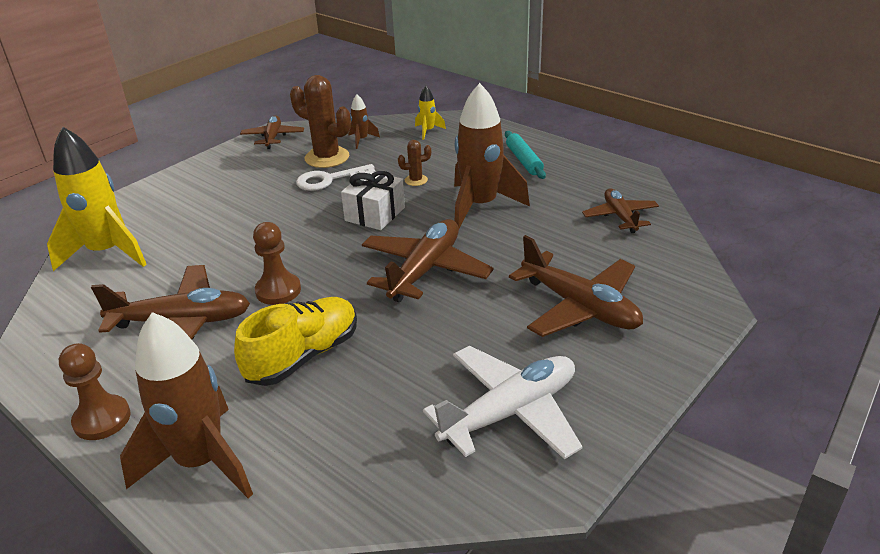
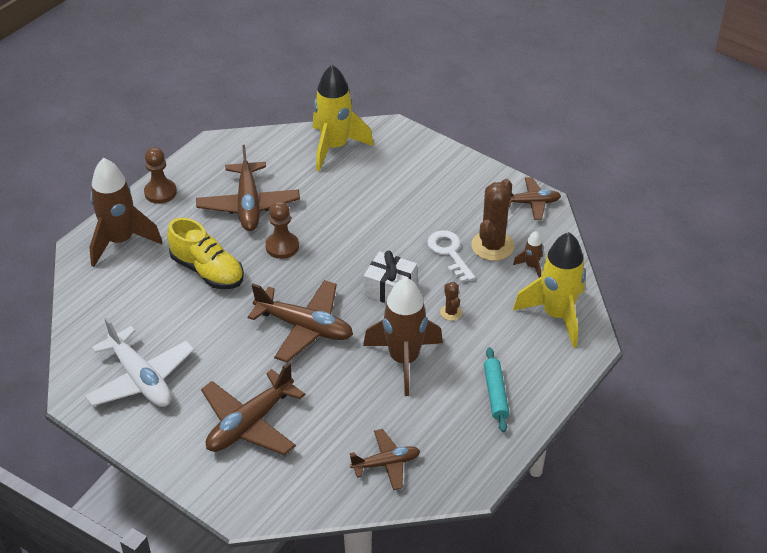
camera: 85 degrees right, 10 degrees up
(428, 131) = (556, 315): yellow rocket -> yellow rocket, size x2.26
(524, 160) = (495, 393): turquoise rolling pin -> turquoise rolling pin turned 75 degrees counterclockwise

